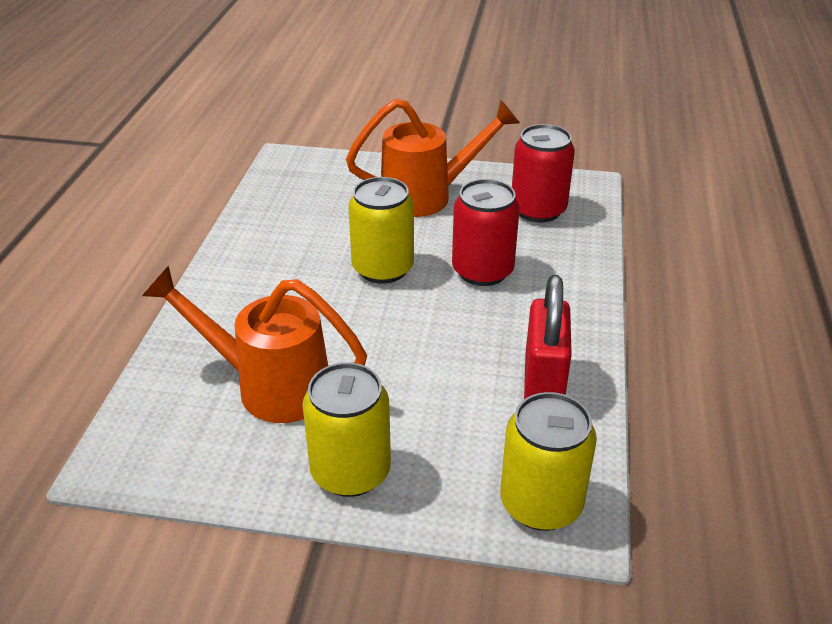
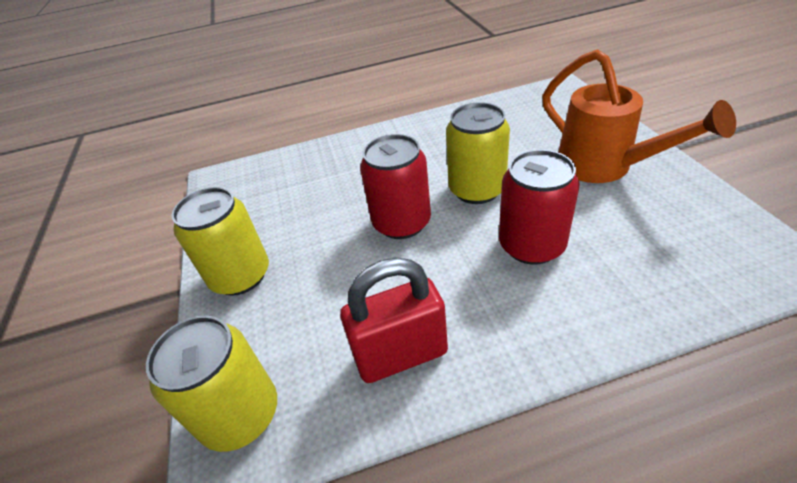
camera: 70 degrees right, 5 degrees up
(269, 386) = (307, 200): orange watering can -> none
(538, 210) = (679, 242): red can -> red can (401, 222)

